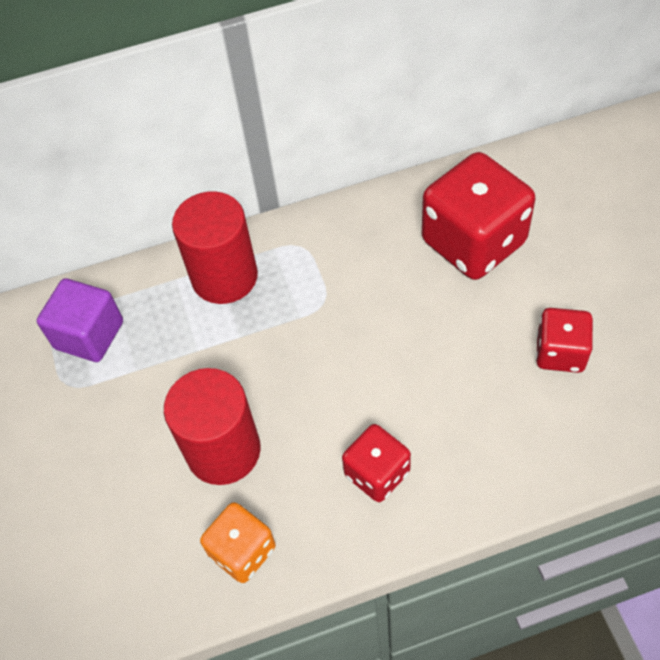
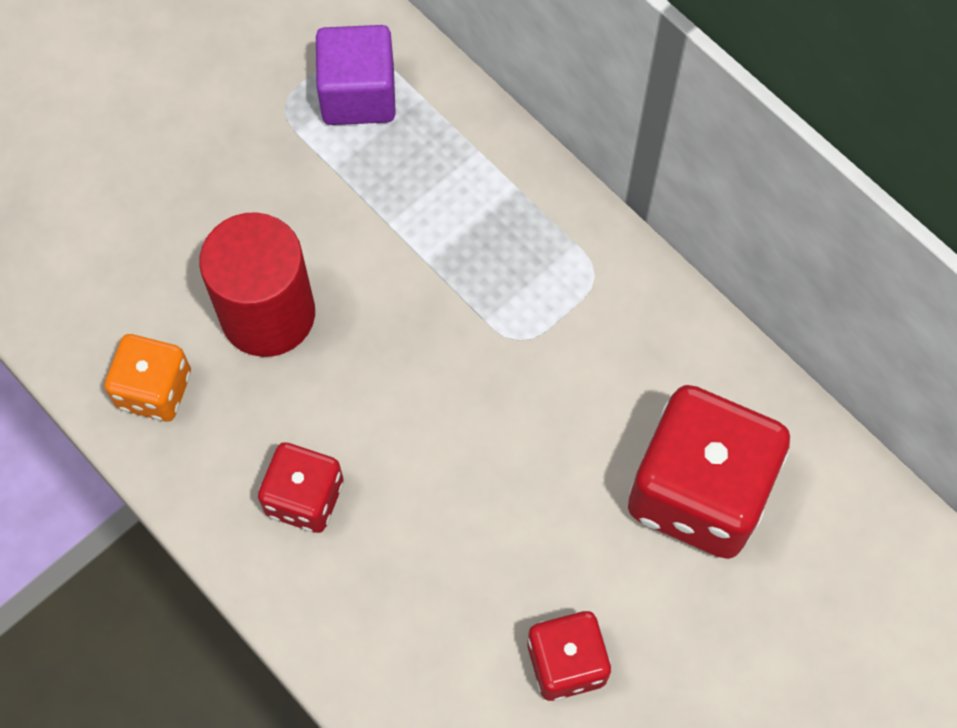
camera: 60 degrees right, 10 degrees up
(224, 277) = (506, 205): red cylinder -> none

